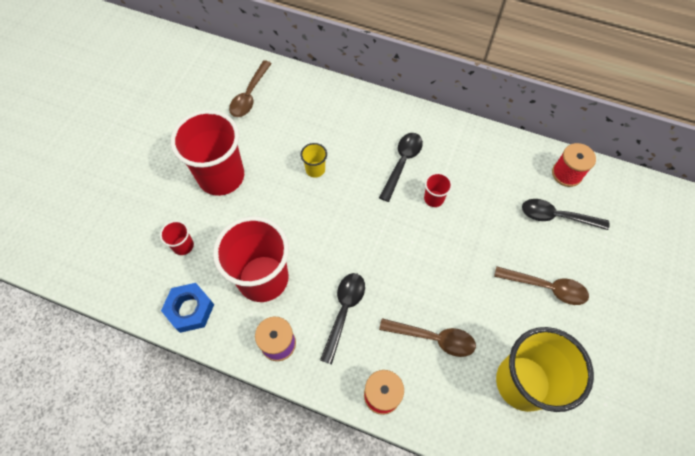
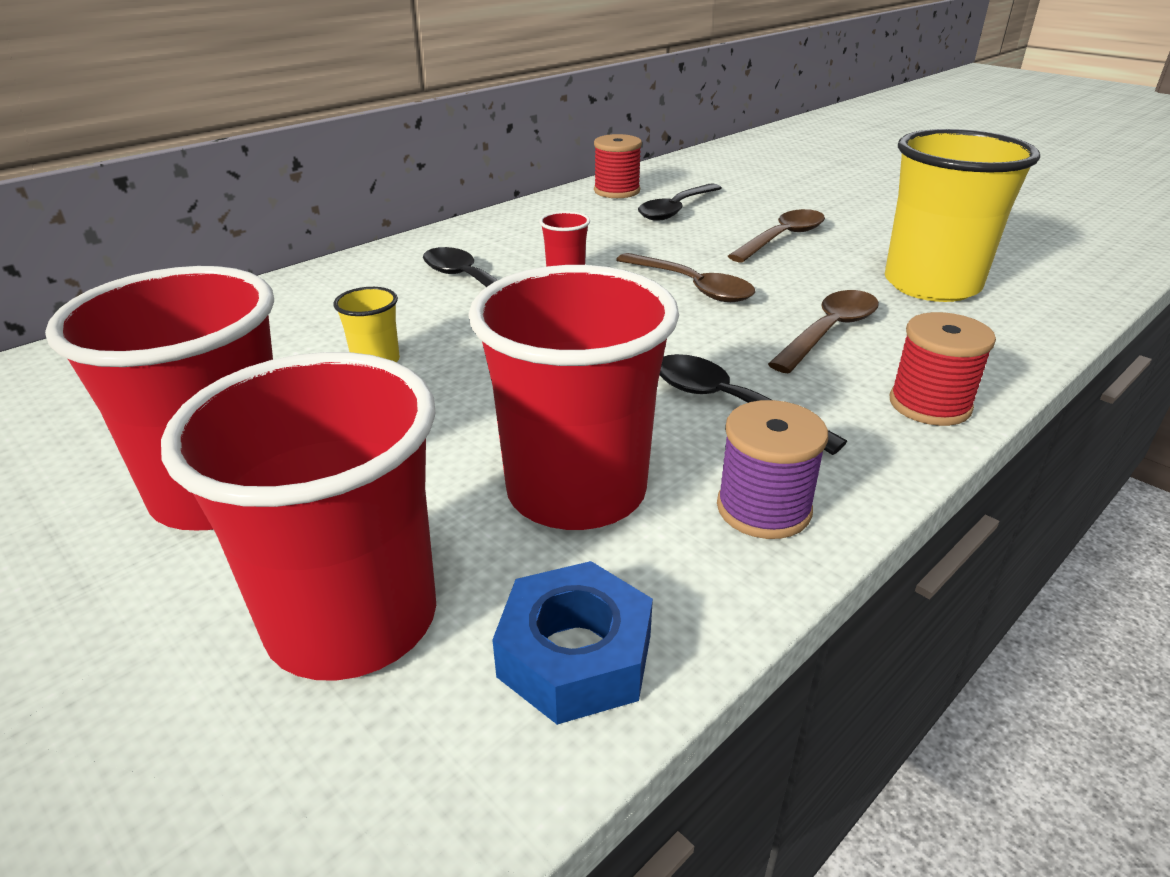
camera: 65 degrees left, 30 degrees down
(183, 246) = (352, 619): red cup -> red cup, size x2.35
(250, 95) = (73, 397): brown spoon -> brown spoon (692, 287)

